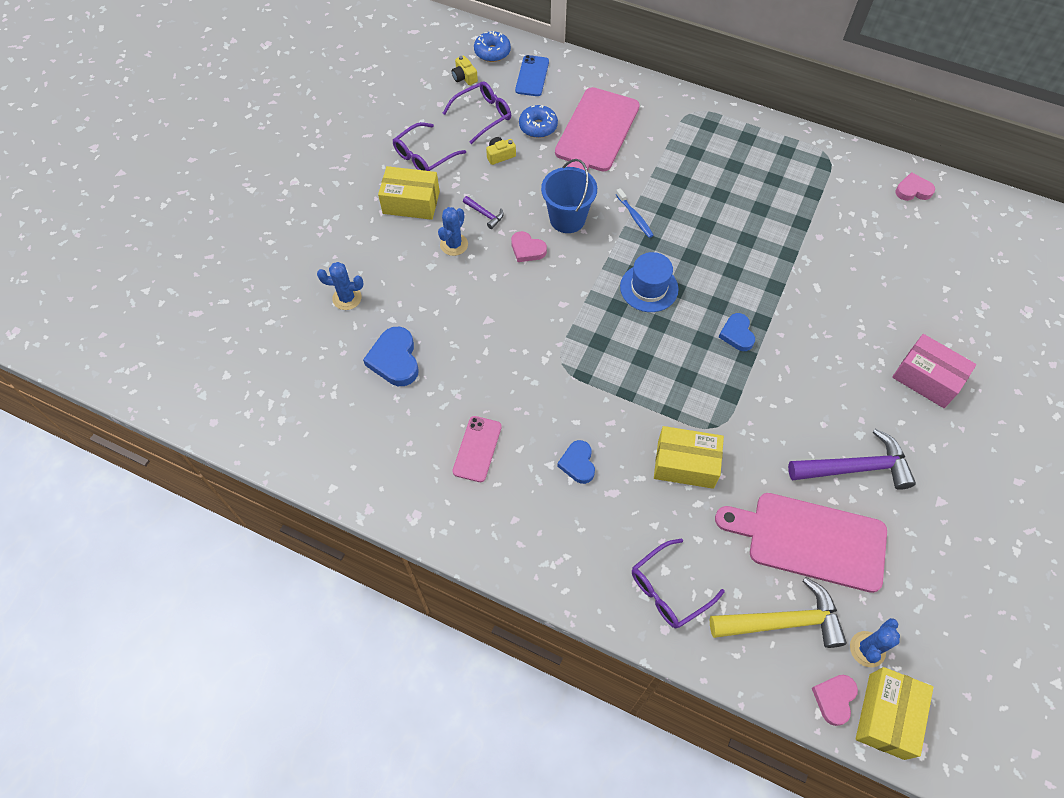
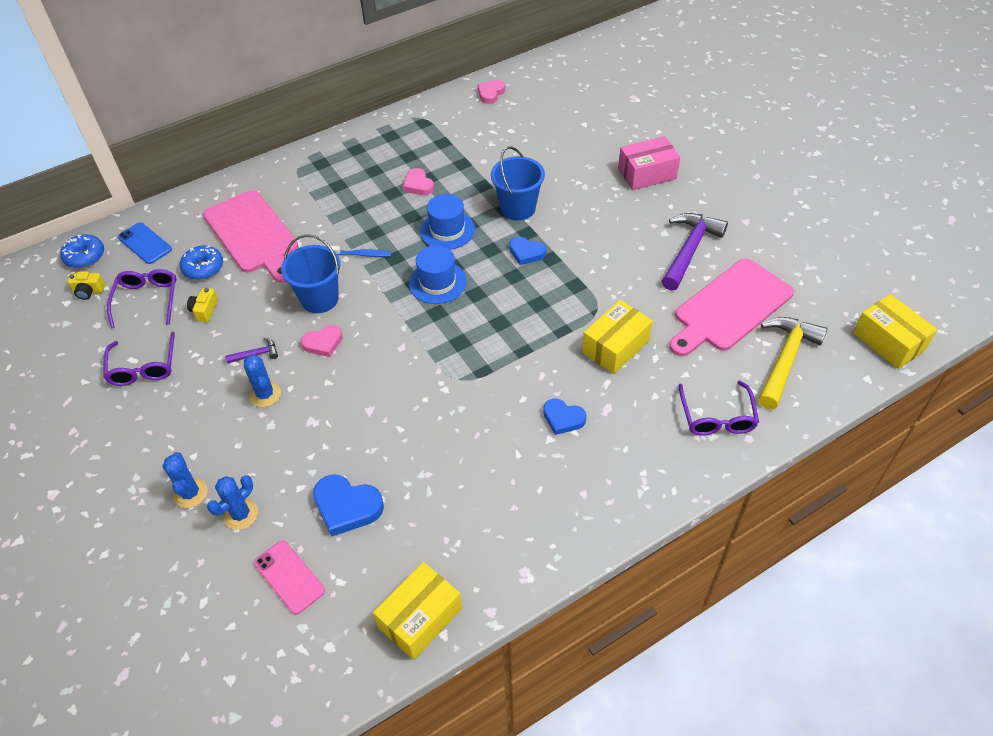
camera: 55 degrees left, 10 degrees down
(411, 202) = (185, 404): yellow box -> yellow box (420, 618)
(477, 449) = (494, 486): pink phone -> pink phone (289, 577)
(712, 260) = (447, 230): none -> blue hat
(784, 297) = (518, 208): none -> blue bucket
(834, 699) = (861, 364): pink heart -> pink heart (418, 185)
(867, 649) = (833, 324): blue cactus -> blue cactus (190, 493)

